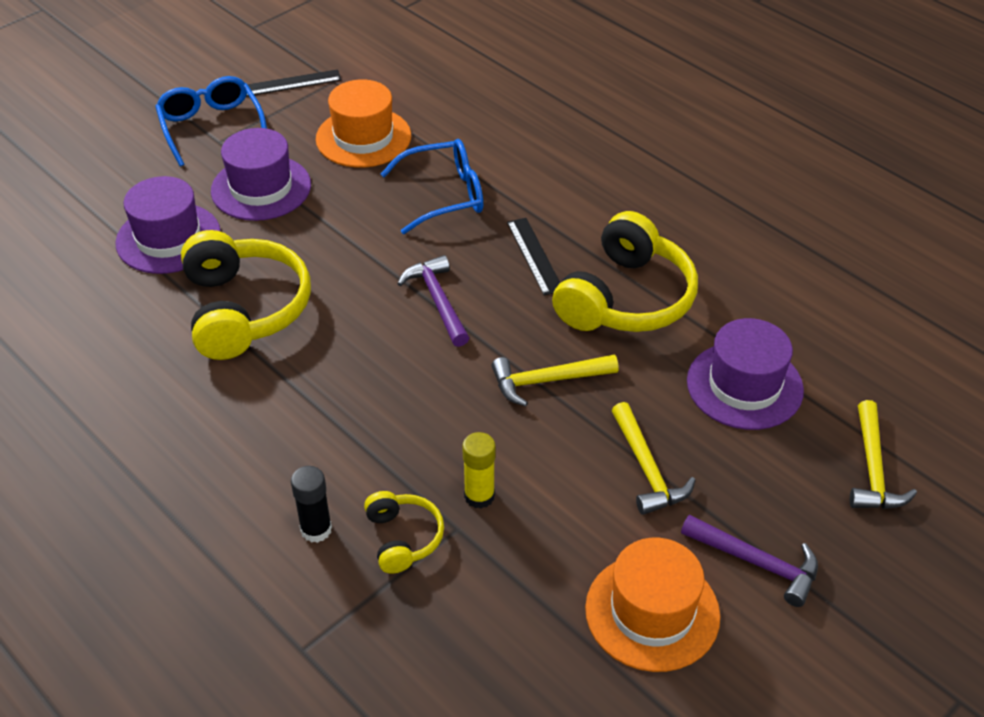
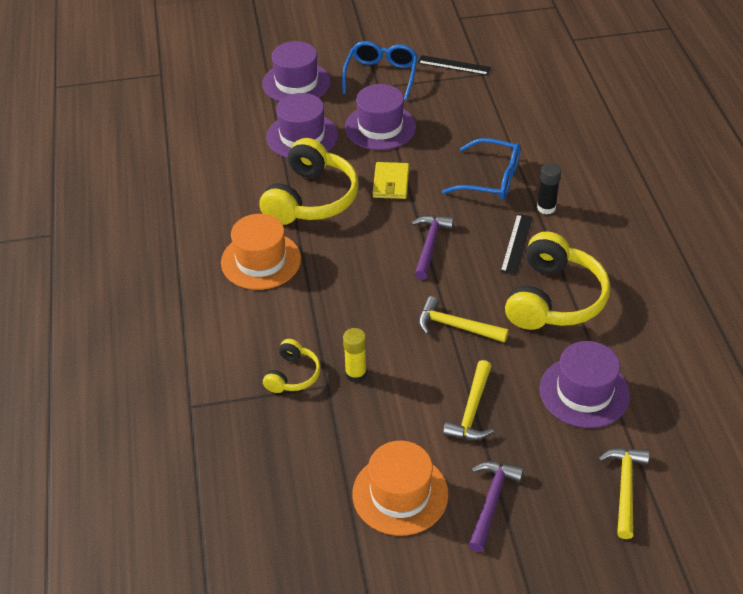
camera: 35 degrees right, 0 degrees up
(106, 176) = (296, 83): none -> purple hat
(316, 529) = (249, 345): black glue stick -> black glue stick (546, 208)
(329, 248) = (391, 183): none -> yellow wallet
(363, 137) = (470, 120): orange hat -> orange hat (261, 261)
(625, 298) = (553, 298): yellow headphones -> yellow headphones turned 45 degrees counterclockwise
(756, 563) = (491, 502): purple hammer -> purple hammer turned 135 degrees counterclockwise
(873, 469) = (625, 488): yellow hammer -> yellow hammer turned 150 degrees clockwise

